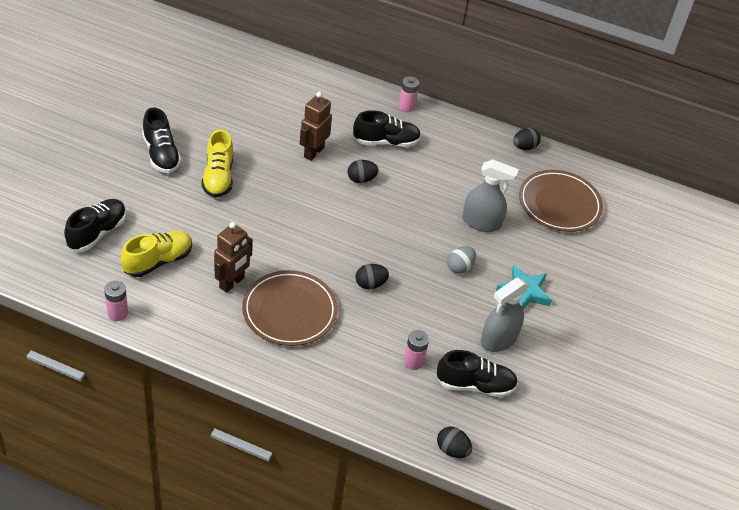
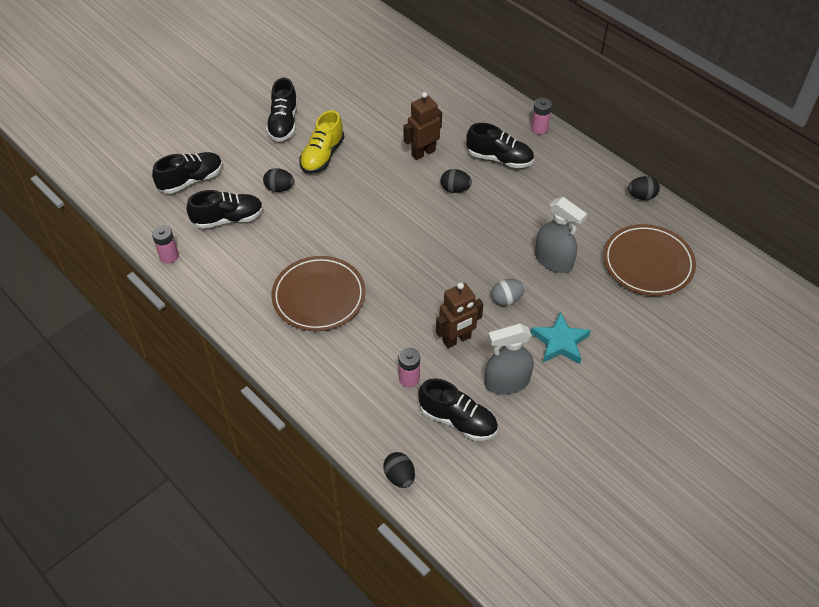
camera: 30 degrees right, 5 degrees up
(158, 261) = (228, 219): yellow shoe -> black shoe
(232, 283) = (281, 256): brown robot -> brown robot (457, 339)
(370, 284) = (408, 292): black egg -> black egg (279, 188)

